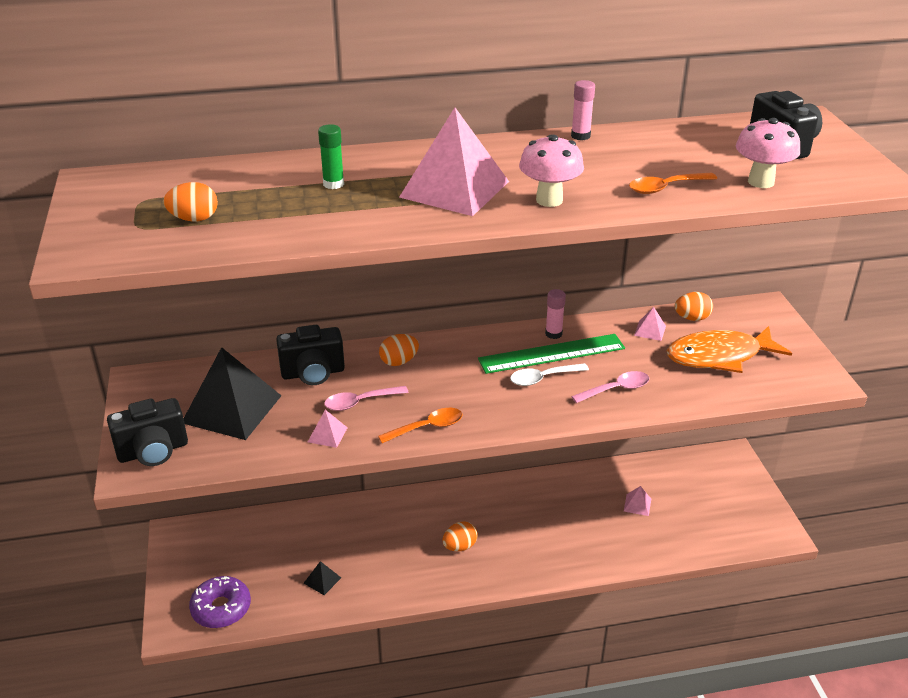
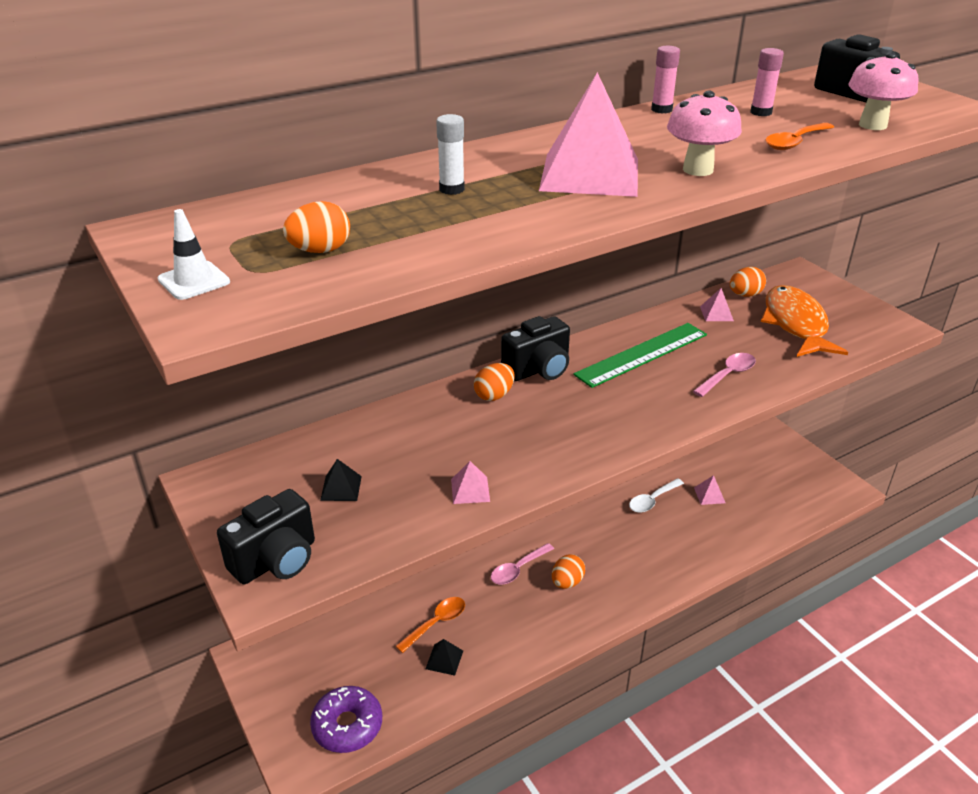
camera: 20 degrees left, 0 degrees up
(93, 227) = (194, 281): none -> white traffic cone
(232, 409) = (341, 488): black pyramid -> black pyramid, size x0.42
(313, 373) = (409, 428): black camera -> black camera (538, 370)
(333, 184) = (451, 189): green glue stick -> white glue stick
(360, 402) = (482, 447): pink spoon -> pink spoon (518, 569)
(427, 427) = (572, 456): orange spoon -> orange spoon (436, 623)
(543, 378) = (651, 380): white spoon -> white spoon (652, 500)
(553, 334) = (629, 335): pink glue stick -> pink glue stick (761, 112)
(719, 356) = (795, 324): orange fish -> orange fish turned 120 degrees clockwise

